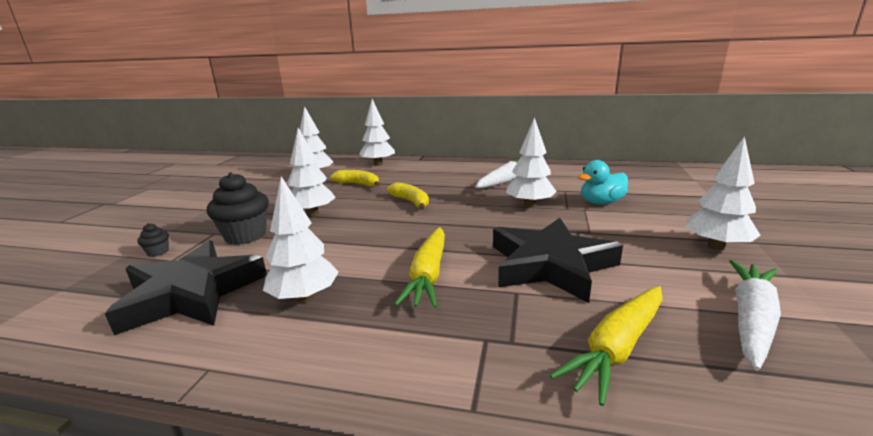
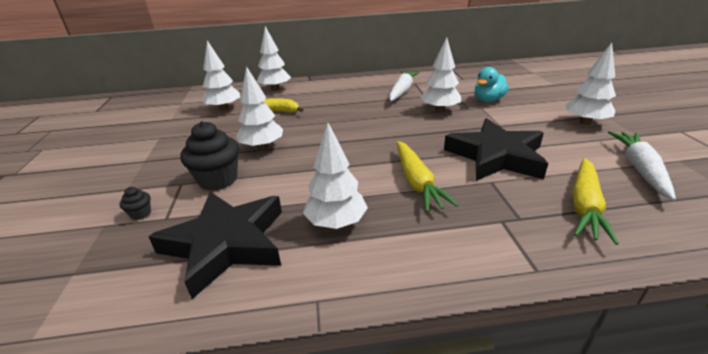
camera: 20 degrees left, 10 degrees up
(411, 202) = (341, 121): yellow banana -> none

